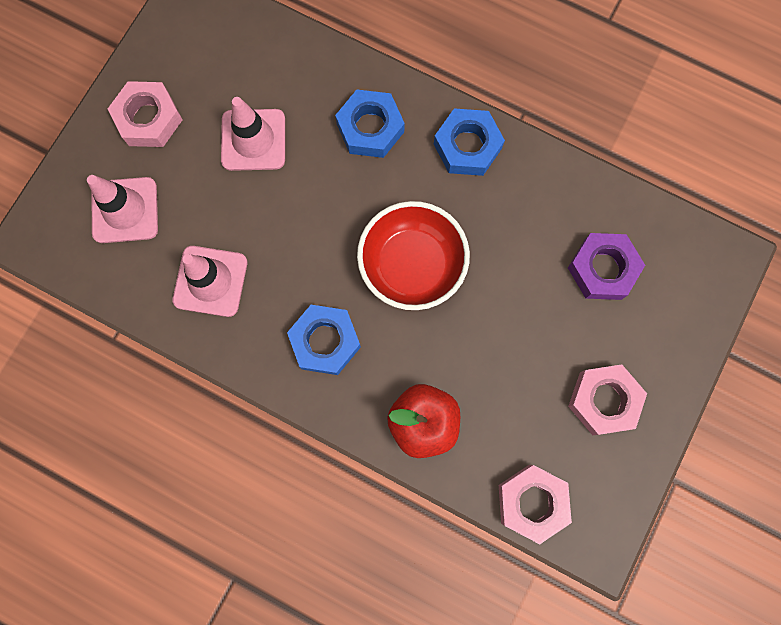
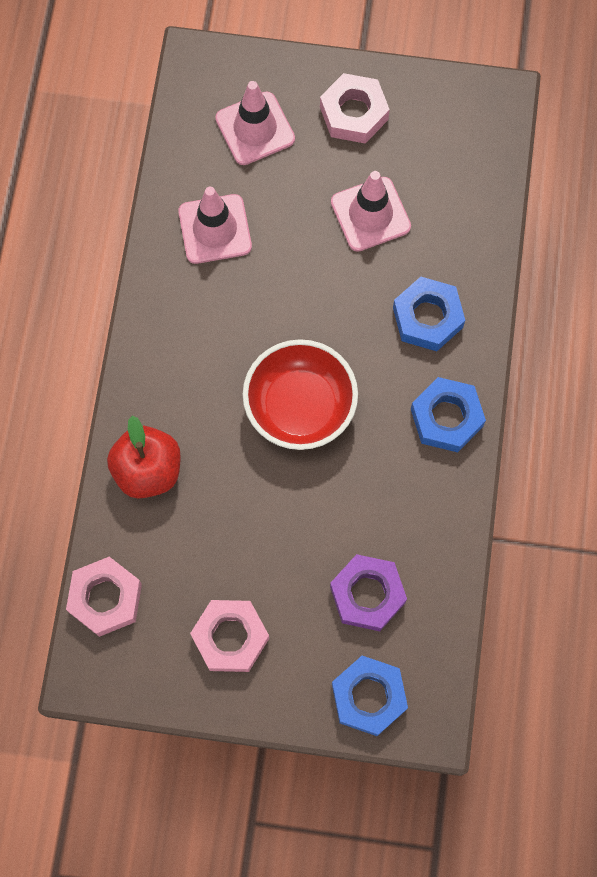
camera: 70 degrees right, 5 degrees down
(325, 341) = (194, 353): blue nut -> blue nut (369, 697)

